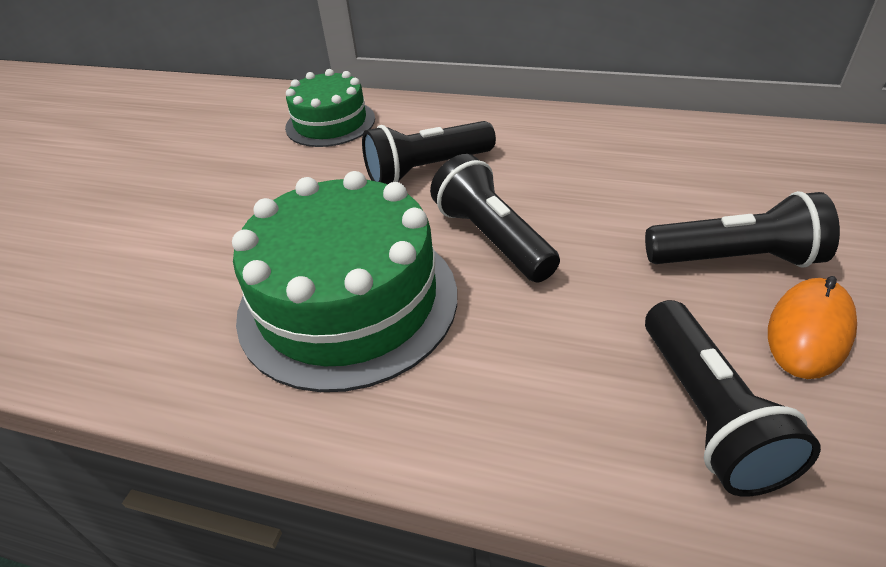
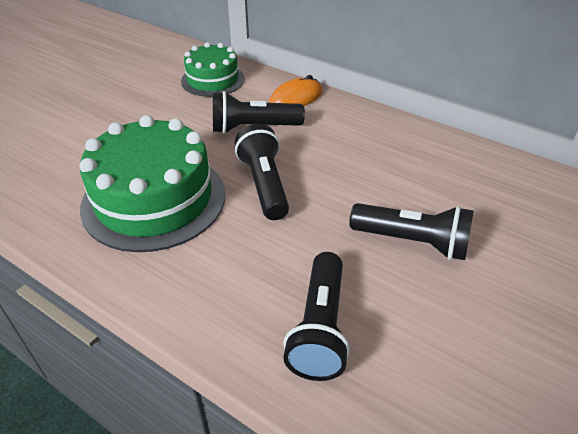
camera: 15 degrees right, 0 degrees up
(809, 331) = (424, 301): orange mouse -> orange mouse (296, 98)

